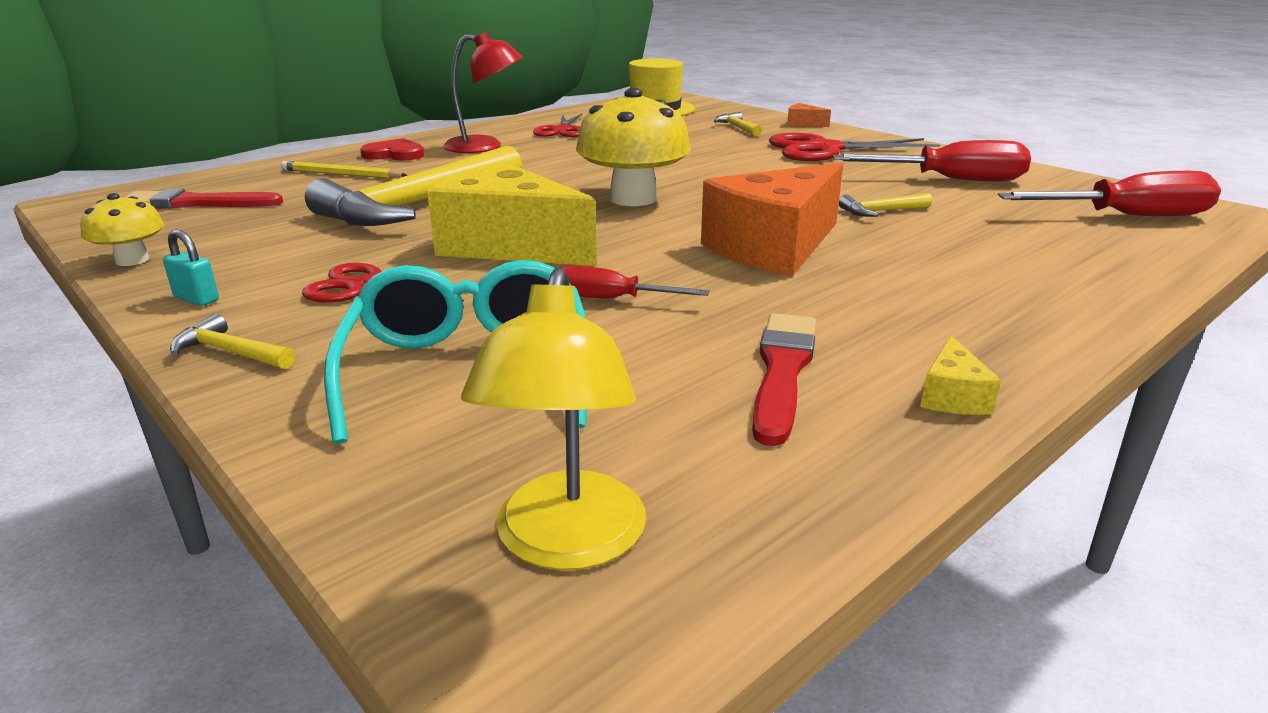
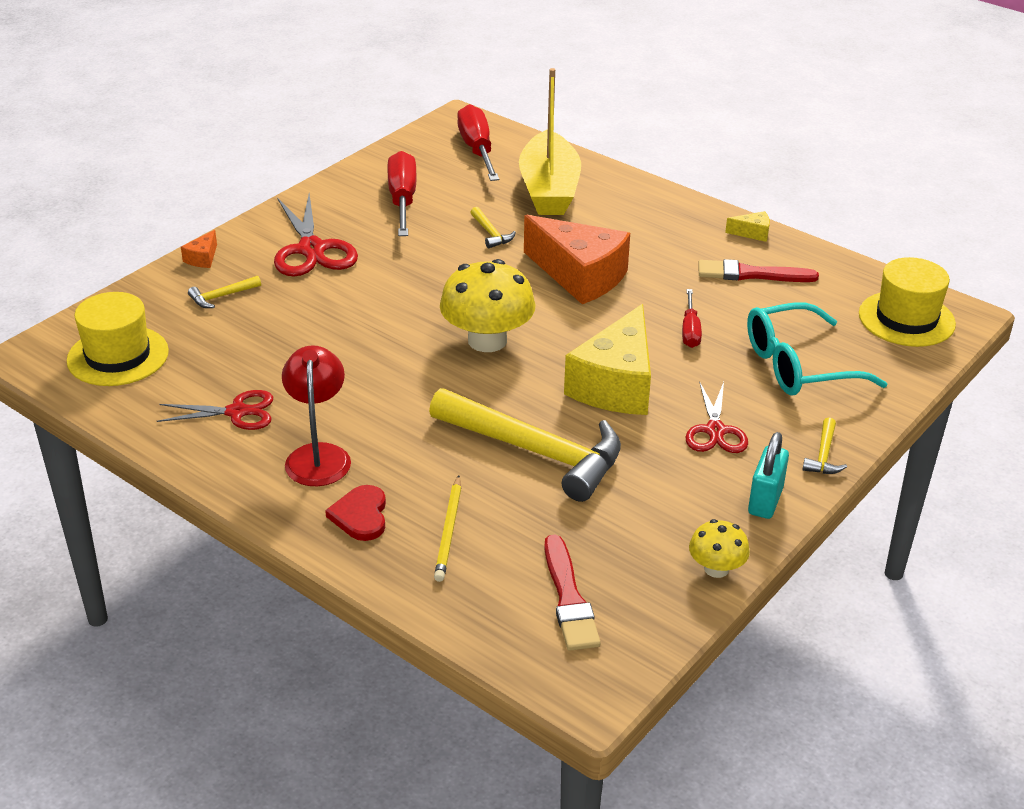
camera: 100 degrees left, 10 degrees up
(196, 299) = (765, 501): turquoise padlock -> turquoise padlock, size x1.61
(566, 543) = (906, 319): yellow lamp -> yellow hat
(1030, 247) = (549, 189): none -> yellow boat

